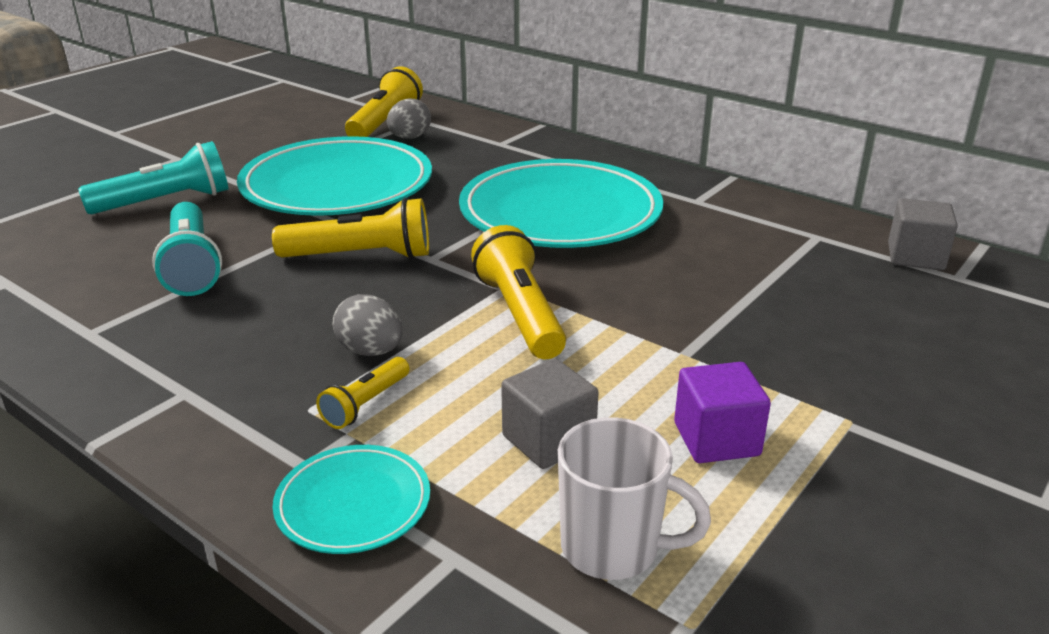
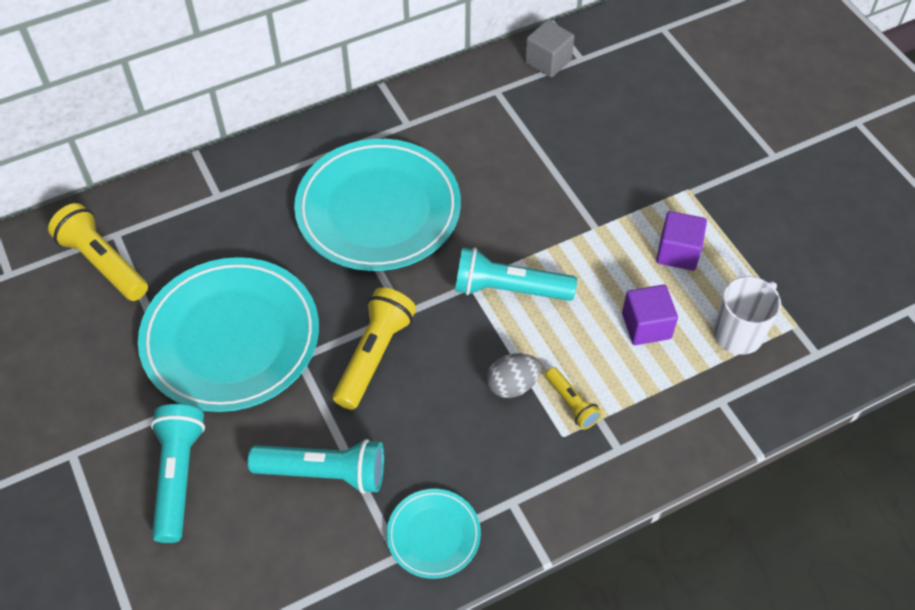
camera: 65 degrees left, 25 degrees up
(353, 504) = (662, 434): turquoise plate -> turquoise plate (433, 535)
(409, 138) = (156, 255): grey egg -> none
(520, 314) = (508, 289): yellow flashlight -> turquoise flashlight
(548, 440) = (646, 326): grey cube -> purple cube

